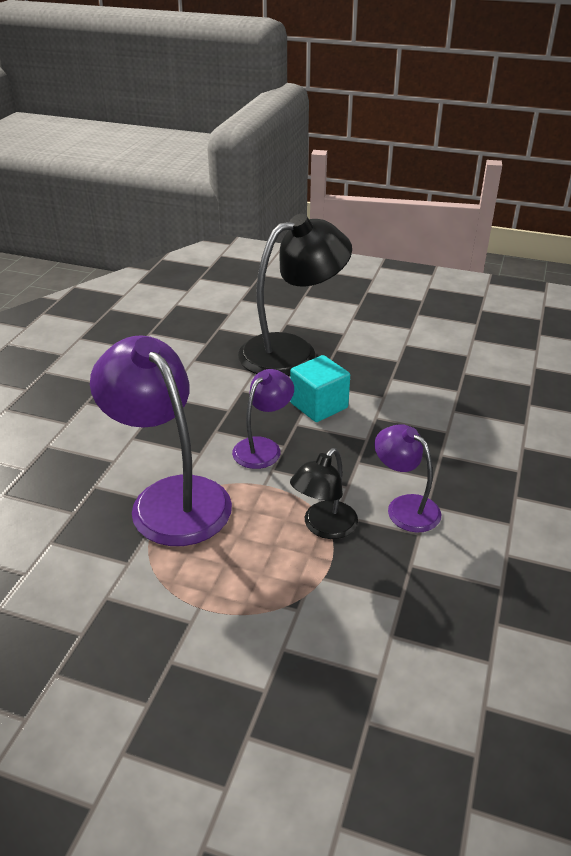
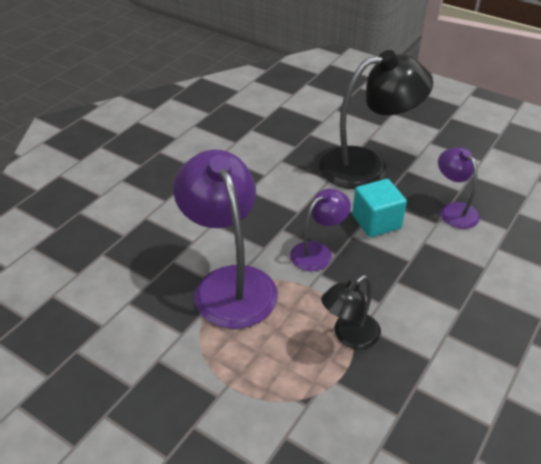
camera: 15 degrees right, 5 degrees up
(405, 507) = (425, 332): purple lamp -> purple lamp (454, 210)

